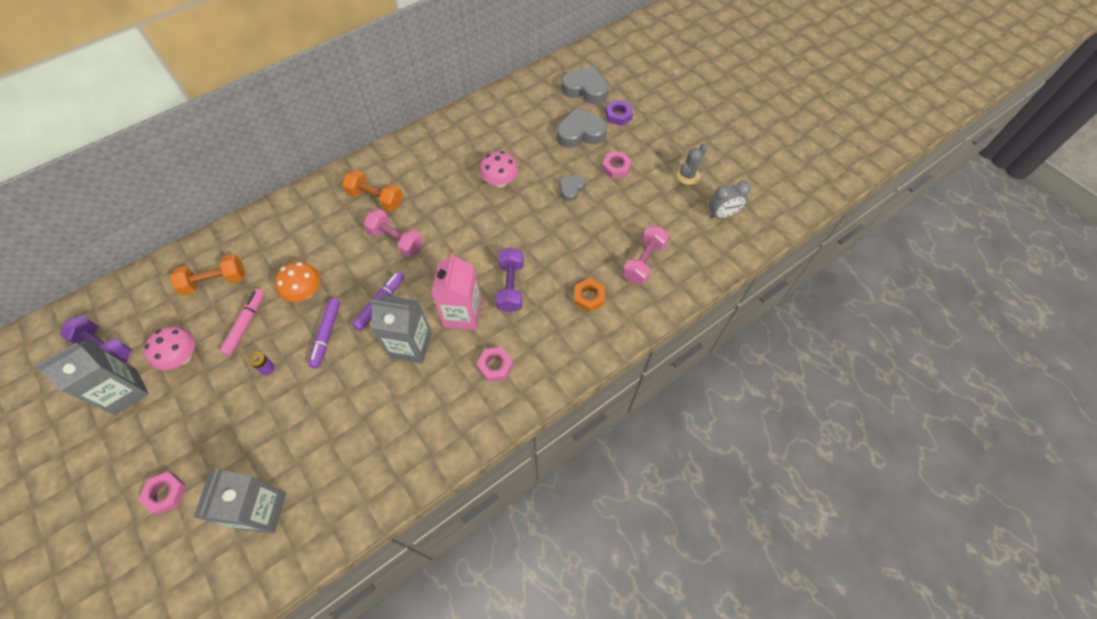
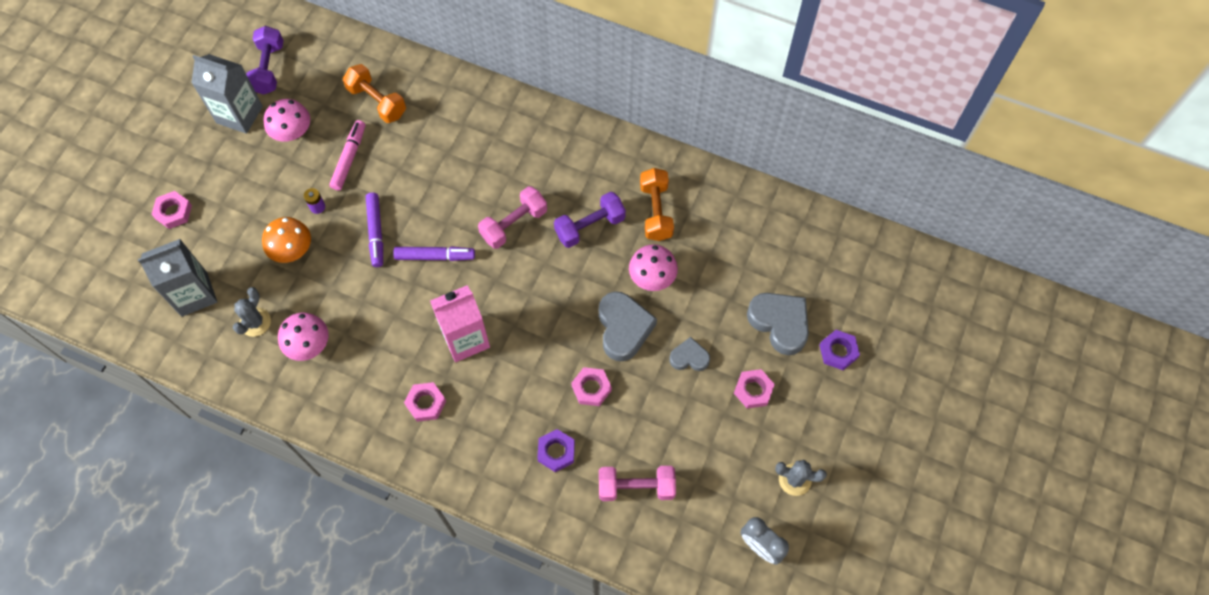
camera: 60 degrees right, 5 degrees up
(246, 324) = (349, 158): pink marker -> pink marker turned 60 degrees counterclockwise
(305, 292) = (409, 183): orange mushroom -> orange mushroom (292, 250)
(326, 335) = (375, 232): purple marker -> purple marker turned 75 degrees counterclockwise
(330, 467) = (255, 322): none -> grey cactus
(376, 198) = (552, 172): orange dumbbell -> orange dumbbell (655, 211)
(383, 432) = (308, 345): none -> pink mushroom
(396, 240) = (514, 224): pink dumbbell -> pink dumbbell turned 45 degrees clockwise
(411, 345) = (405, 313): grey carton -> none
(511, 286) = (524, 366): purple dumbbell -> purple dumbbell (590, 226)
(555, 253) = (591, 388): none -> pink nut
(585, 89) = (855, 292): grey heart -> grey heart (623, 328)
(589, 297) = (556, 452): orange nut -> purple nut

